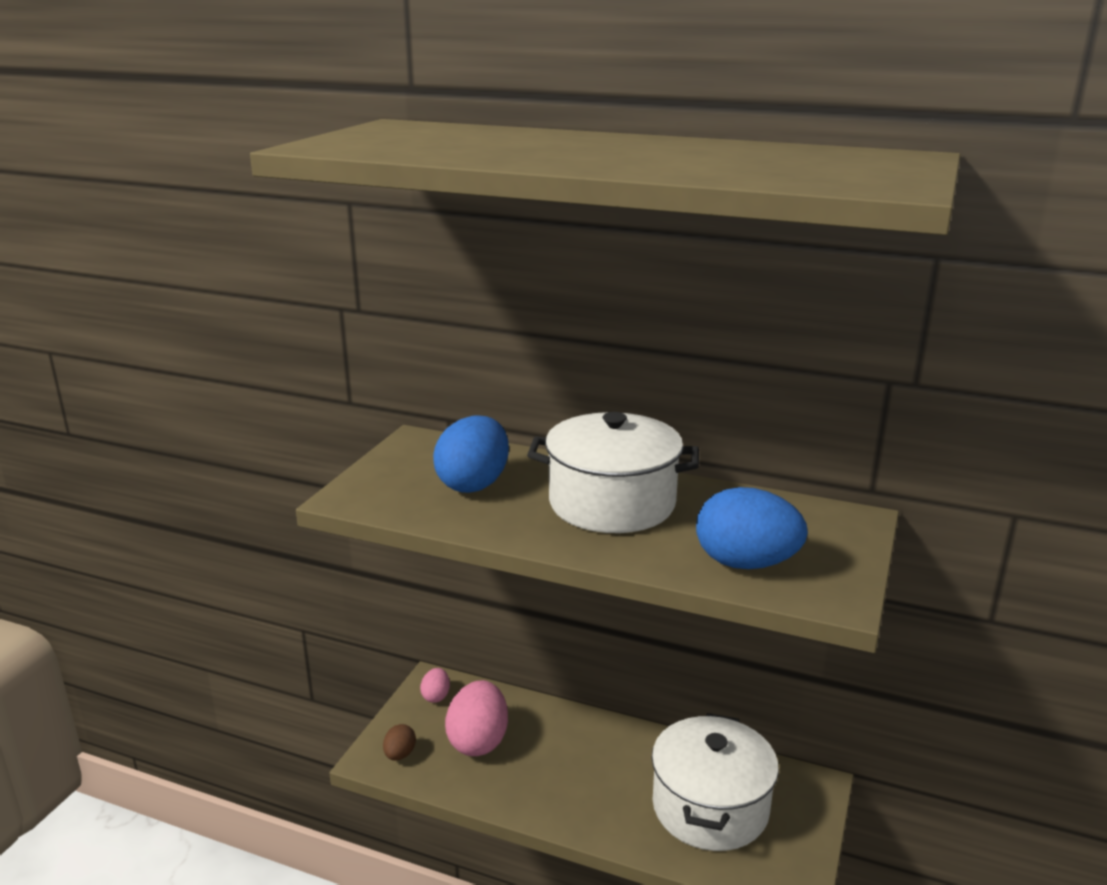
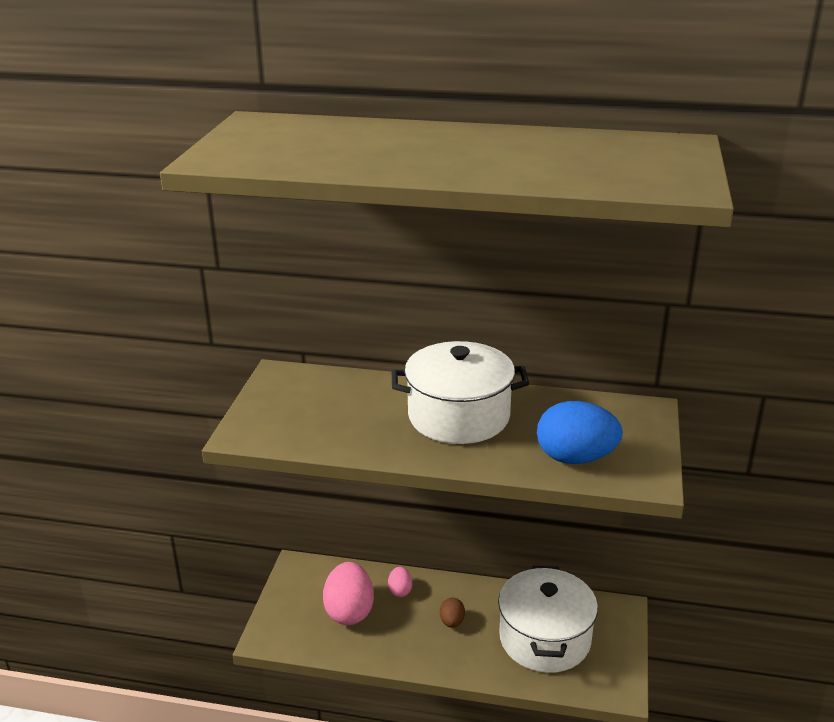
camera: 10 degrees left, 5 degrees up
(400, 754) = (287, 631): brown egg -> brown egg (452, 622)
(436, 696) = (304, 578): pink egg -> pink egg (400, 591)
(473, 484) = (342, 411): blue egg -> none

